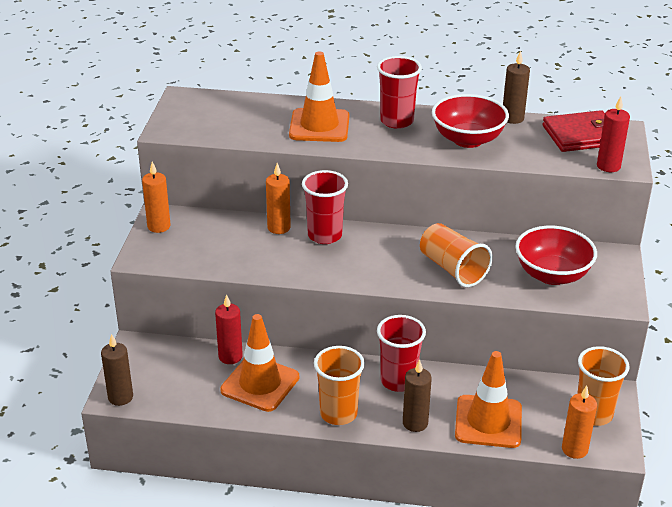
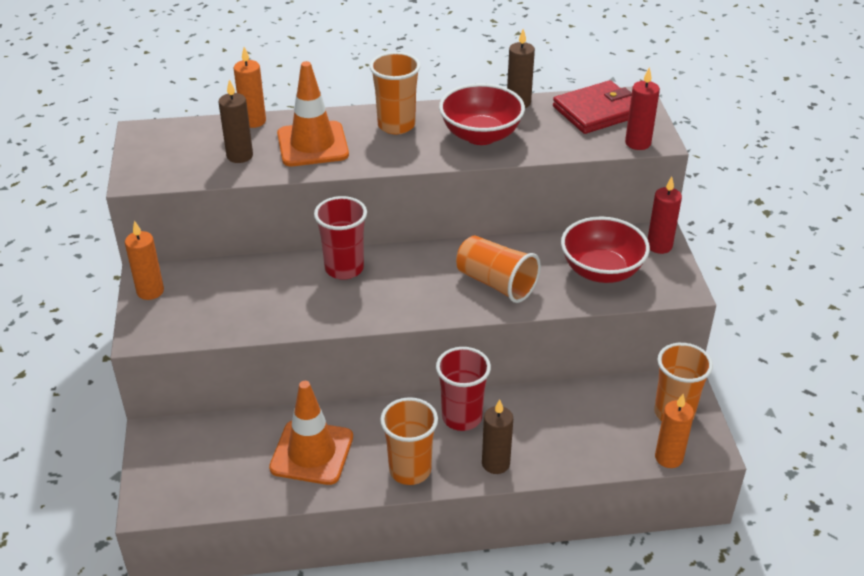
camera: 15 degrees left, 5 degrees up
(120, 397) = (156, 503): brown candle -> brown candle (240, 156)
(230, 356) = (268, 426): red candle -> red candle (659, 246)
(279, 228) = (289, 268): orange candle -> orange candle (253, 121)
(397, 121) = (396, 125): red cup -> orange cup
(488, 422) = (571, 445): orange traffic cone -> none

